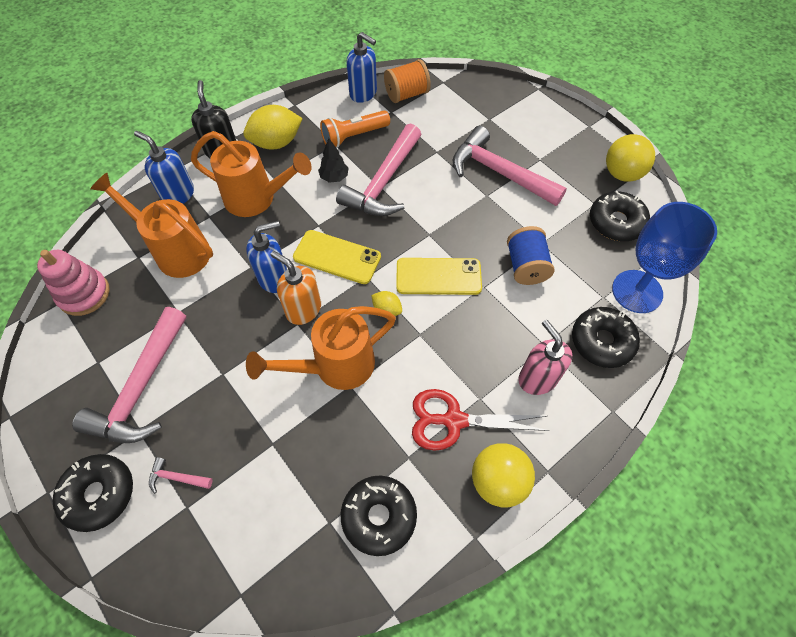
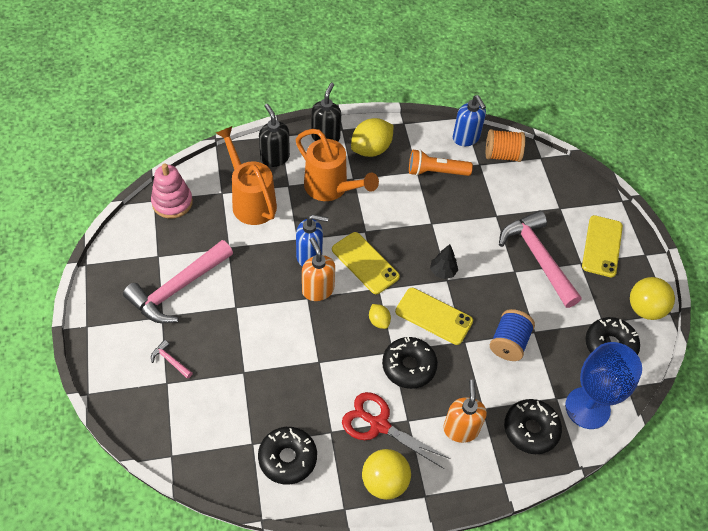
camera: 25 degrees right, 5 degrees down
(99, 494) = (117, 344): black donut -> black donut (408, 366)
(178, 194) = (274, 158): blue soap dispenser -> black soap dispenser
(276, 143) = (371, 149): yellow lemon -> yellow lemon turned 45 degrees counterclockwise
(334, 177) = (400, 199): black tree -> black tree (443, 272)
(335, 366) = (317, 343): orange watering can -> none
(383, 183) = (436, 221): pink hammer -> none
(537, 378) = (460, 429): pink soap dispenser -> orange soap dispenser
(548, 136) = (602, 246): none -> yellow phone

